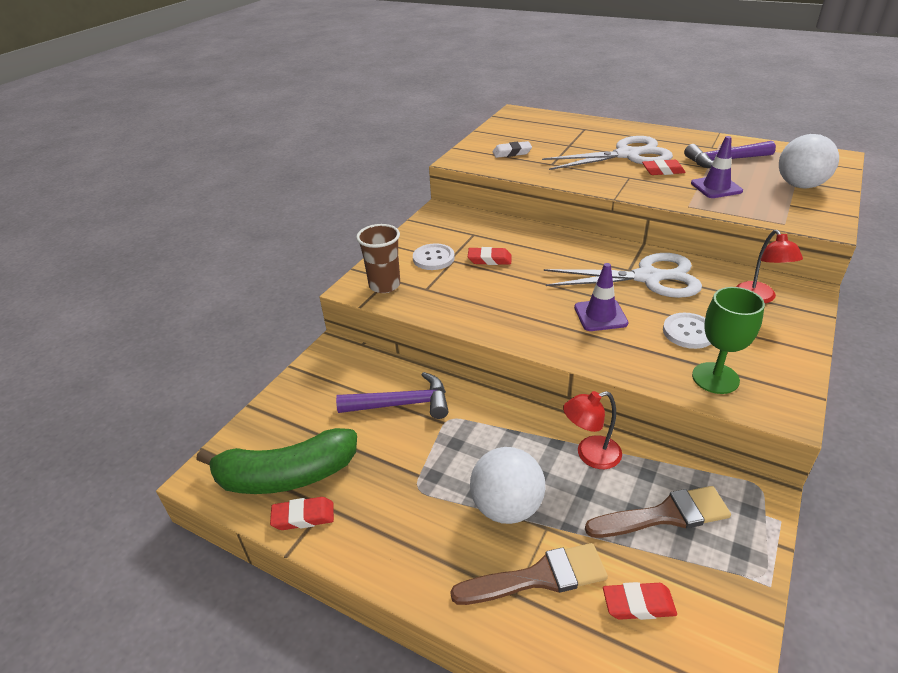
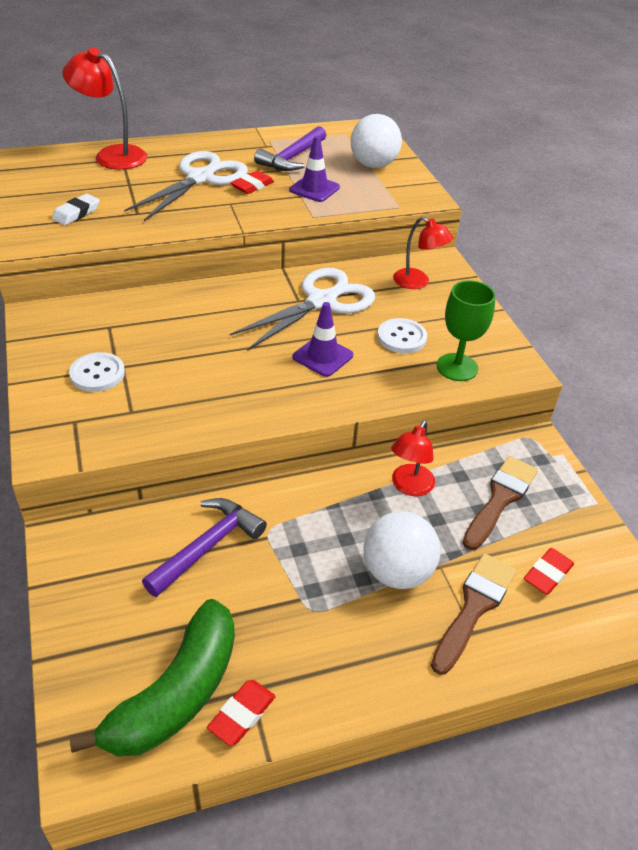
camera: 50 degrees left, 5 degrees up
(384, 285) = (79, 431): brown cup -> none
(489, 259) = (160, 348): red eraser -> none
(580, 125) = (112, 155): none -> red lamp

